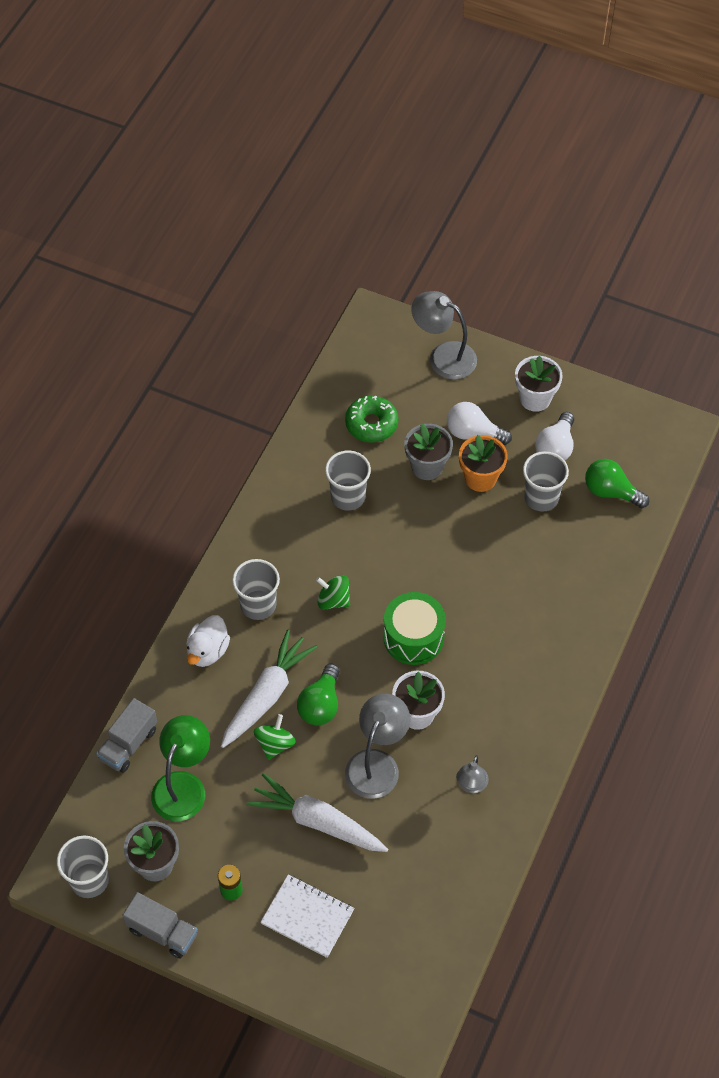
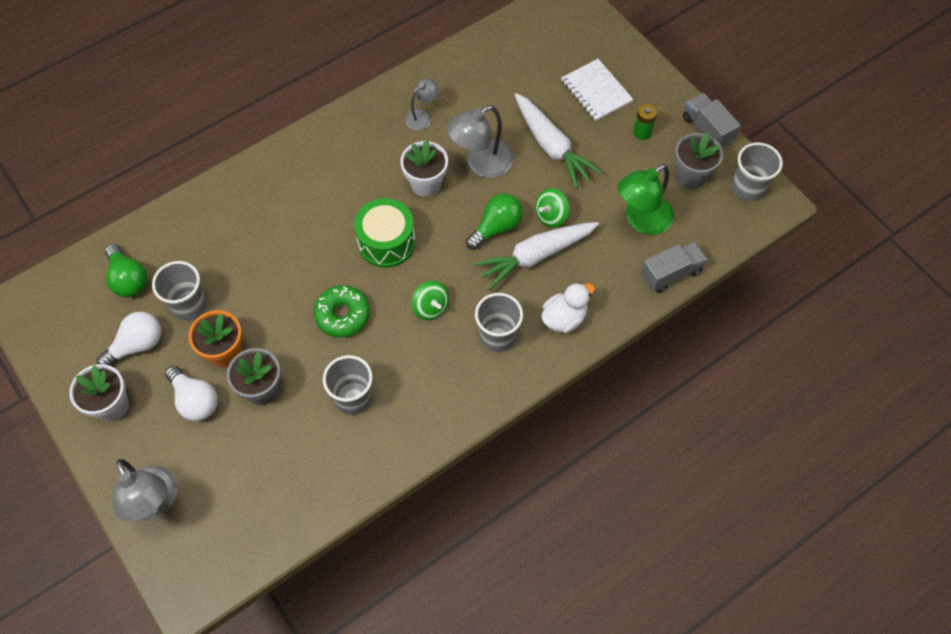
camera: 150 degrees left, 5 degrees up
(371, 424) = (279, 464): green donut -> green donut (342, 315)

